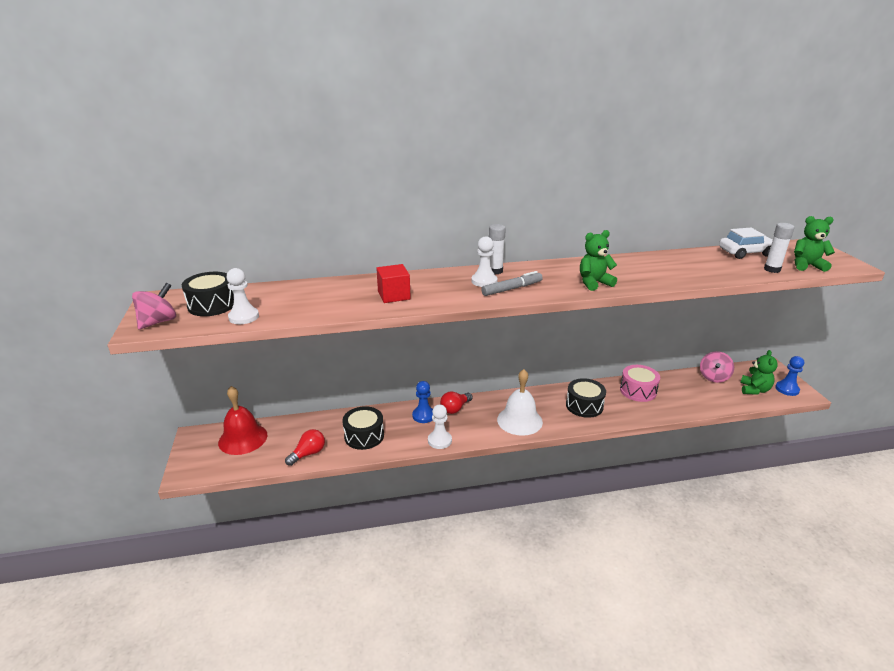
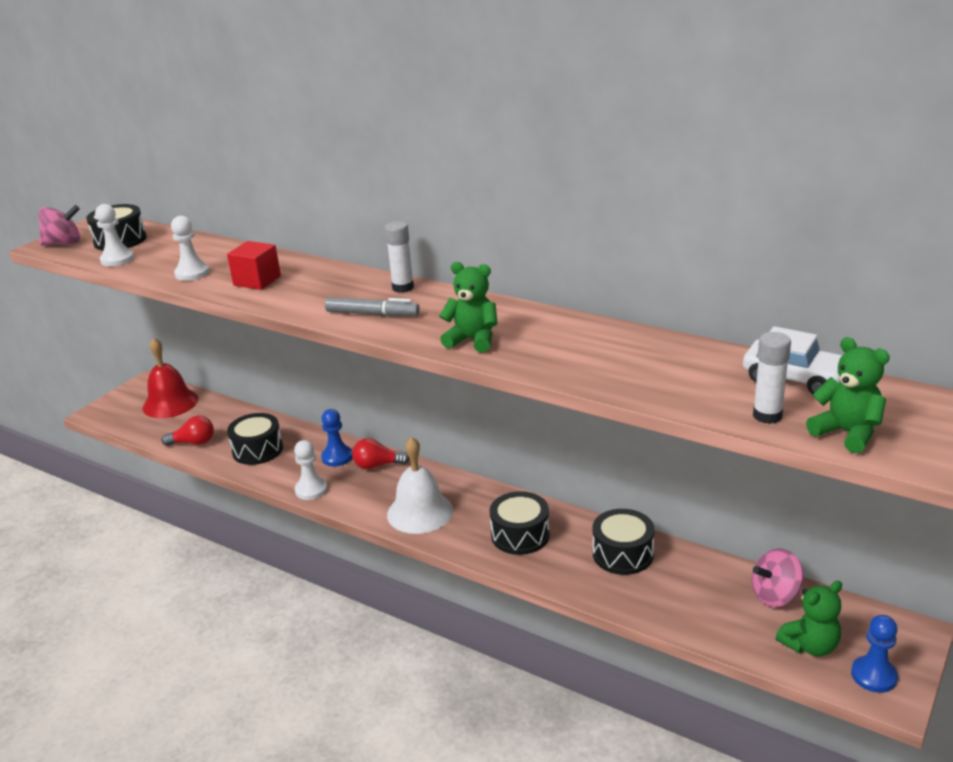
camera: 45 degrees right, 0 degrees up
(484, 281) = (366, 295): white pawn -> white pawn (192, 273)
(638, 391) = (622, 554): pink drum -> black drum

